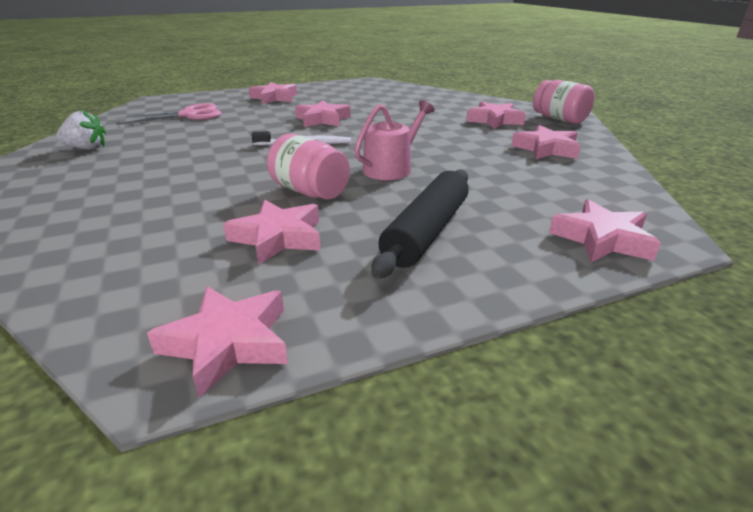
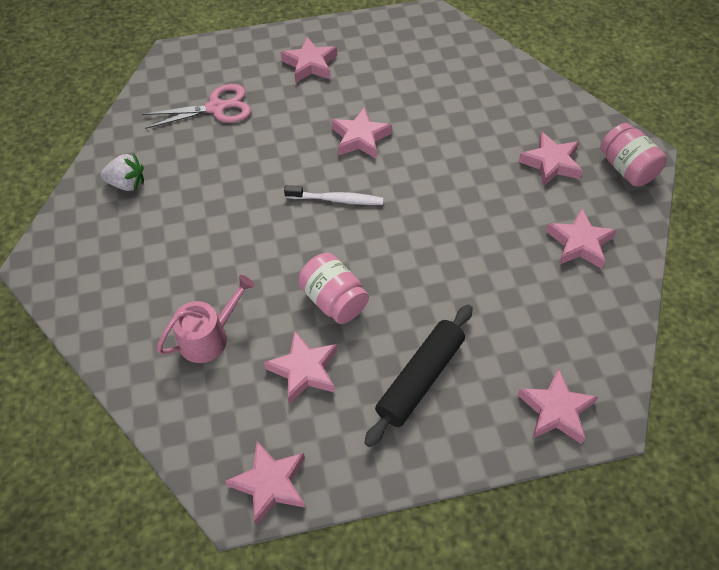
camera: 10 degrees right, 25 degrees up
(391, 168) = (413, 265): pink watering can -> pink watering can (208, 337)

